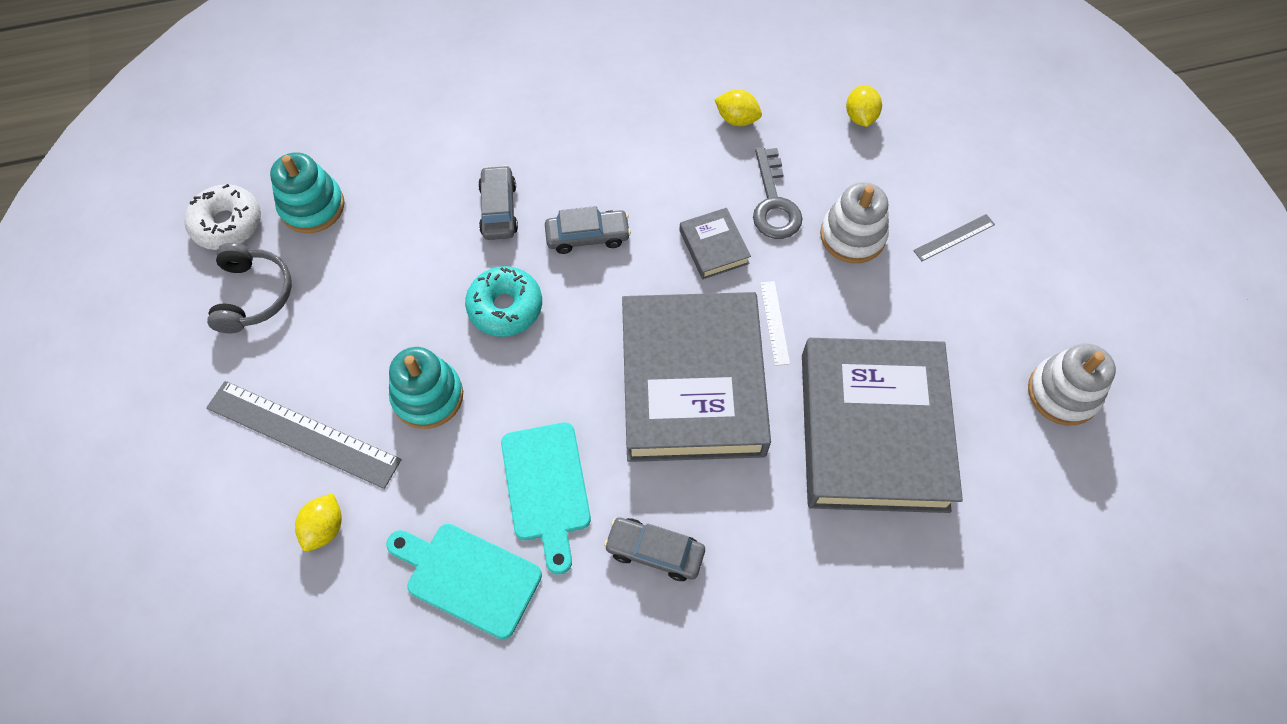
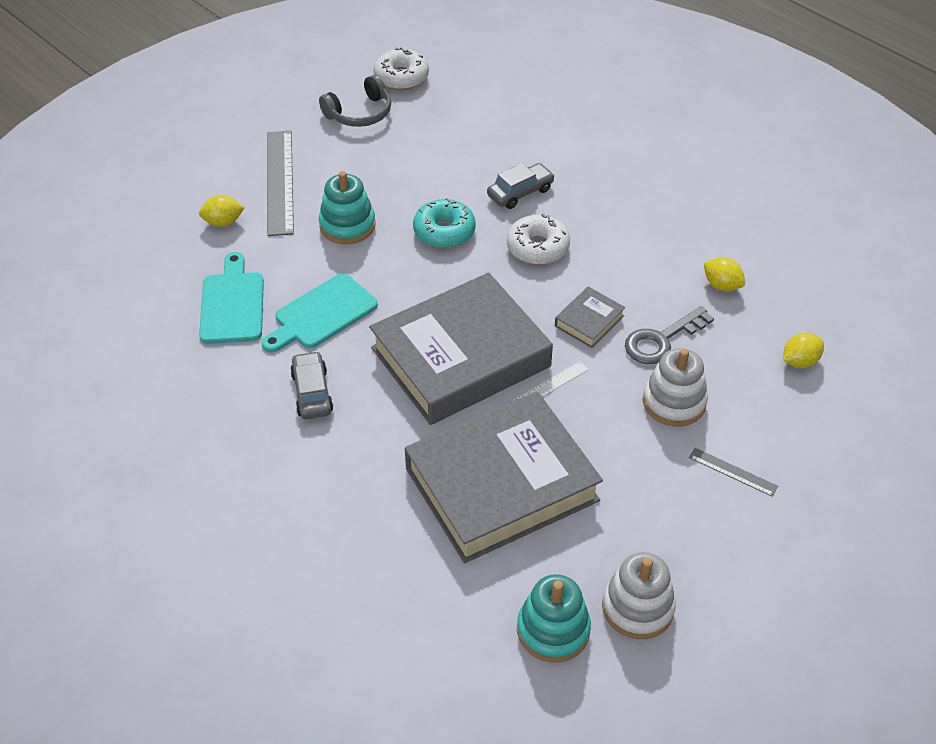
camera: 60 degrees right, 15 degrees down
(312, 206) = (445, 106): turquoise stacking toy -> turquoise stacking toy (553, 630)
(587, 236) = (537, 247): grey car -> white donut
(737, 119) = (721, 285): yellow lemon -> yellow lemon turned 45 degrees counterclockwise

